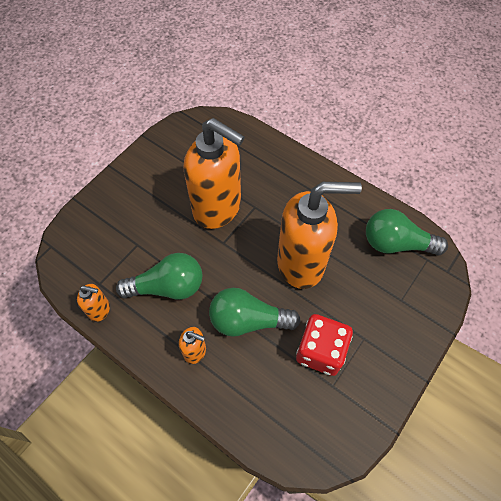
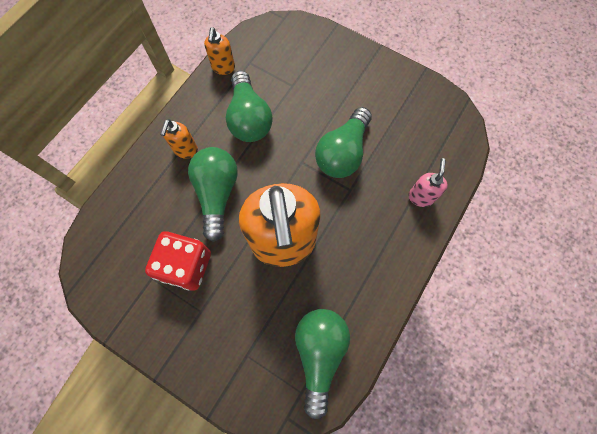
camera: 85 degrees right, 10 degrees up
(218, 208) = (343, 152): orange soap dispenser -> green light bulb
(266, 157) = (420, 197): none -> pink soap dispenser

